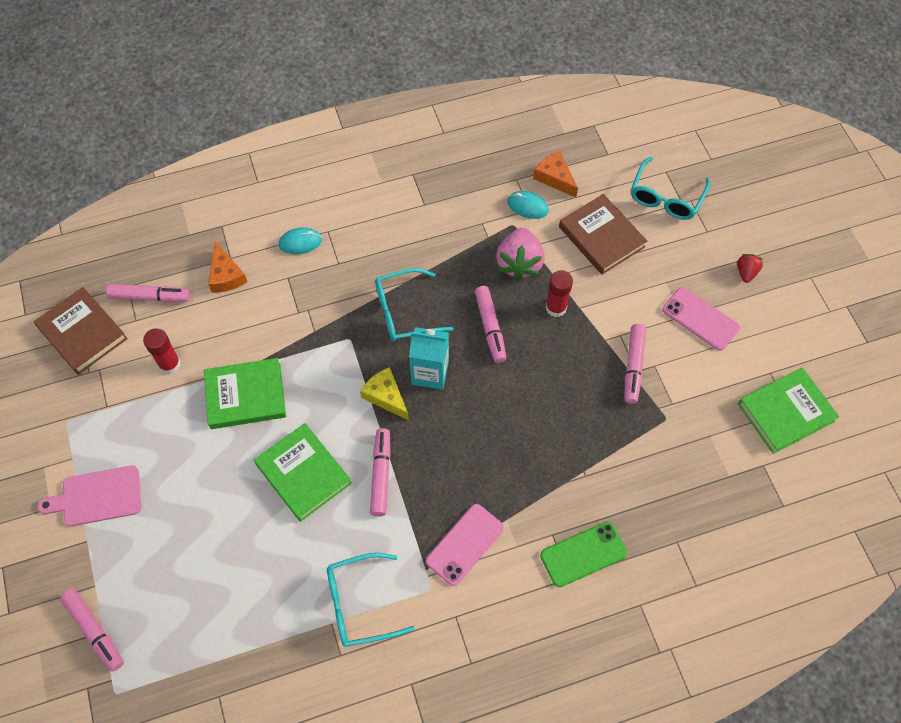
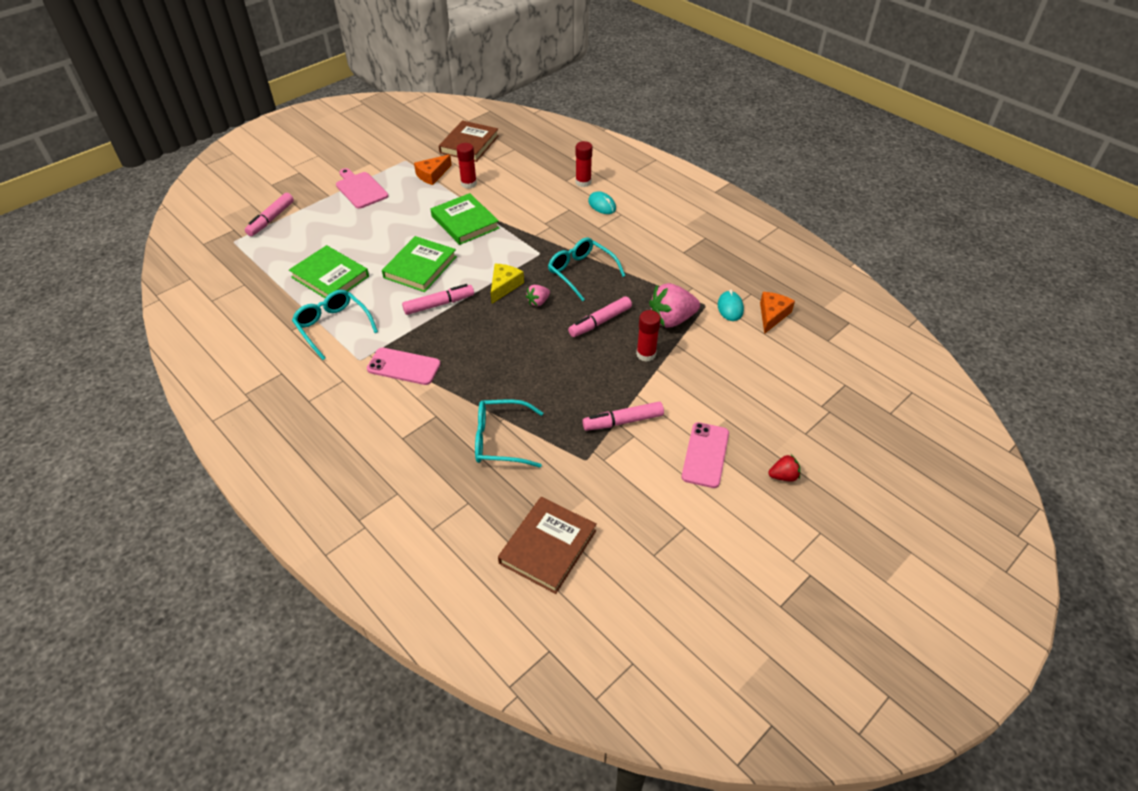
camera: 65 degrees right, 15 degrees down
(150, 297) = (512, 159): pink marker -> none
(226, 275) = (551, 183): orange cheese -> orange cheese (432, 175)
(246, 242) = (583, 182): none -> red glue stick
(430, 372) = (538, 302): turquoise carton -> pink strawberry
(583, 554) = (427, 440): green phone -> none
(601, 237) = (738, 361): brown book -> brown book (547, 547)
(666, 197) = (817, 392): turquoise glasses -> turquoise glasses (500, 440)
(785, 412) = (648, 552): green book -> green book (330, 277)

